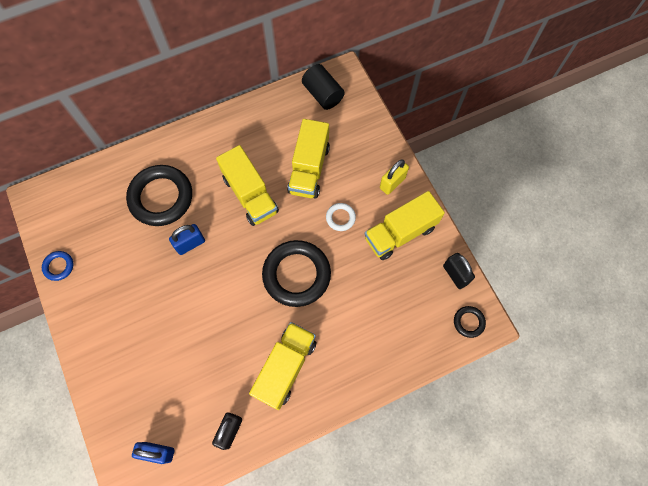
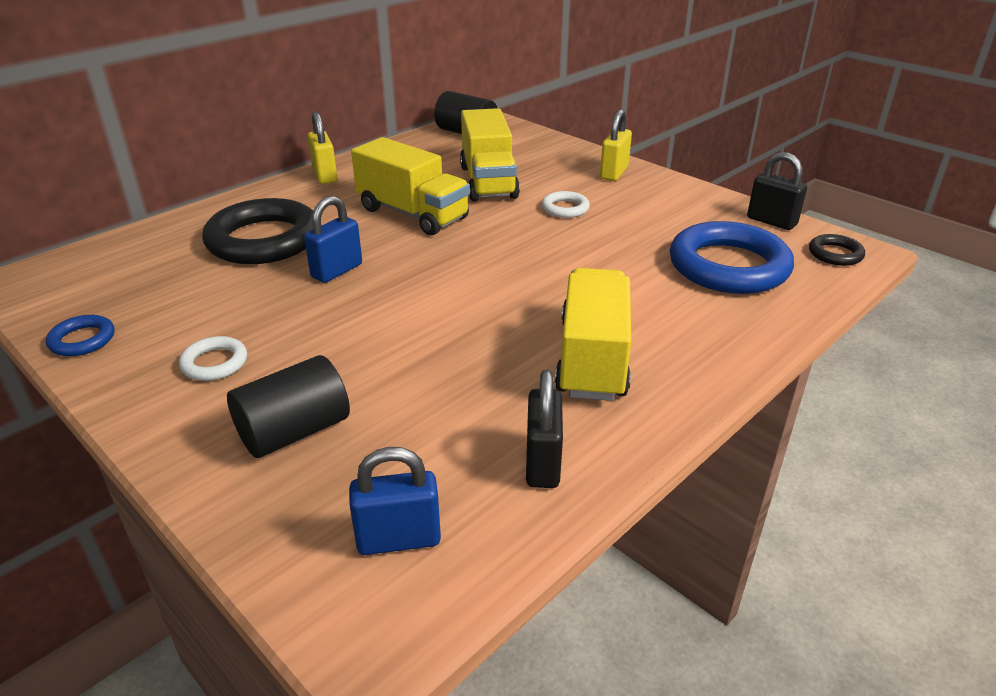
camera: 20 degrees left, 35 degrees down
(113, 307) = (214, 363): none -> white ring
(136, 371) = (294, 431): none -> black cylinder
(214, 129) = (325, 176): none -> yellow padlock
(296, 275) = (537, 265): black ring -> none
(400, 233) = (661, 205): yellow truck -> none
(400, 313) = (728, 266): none -> blue ring

